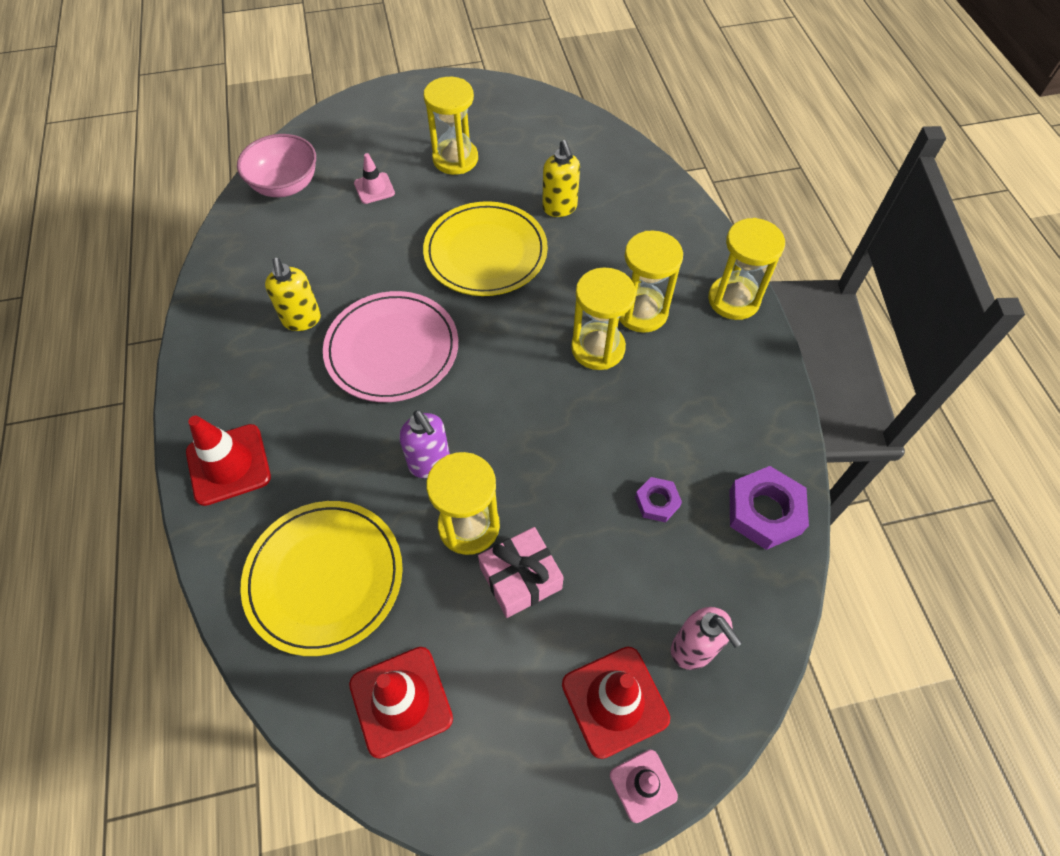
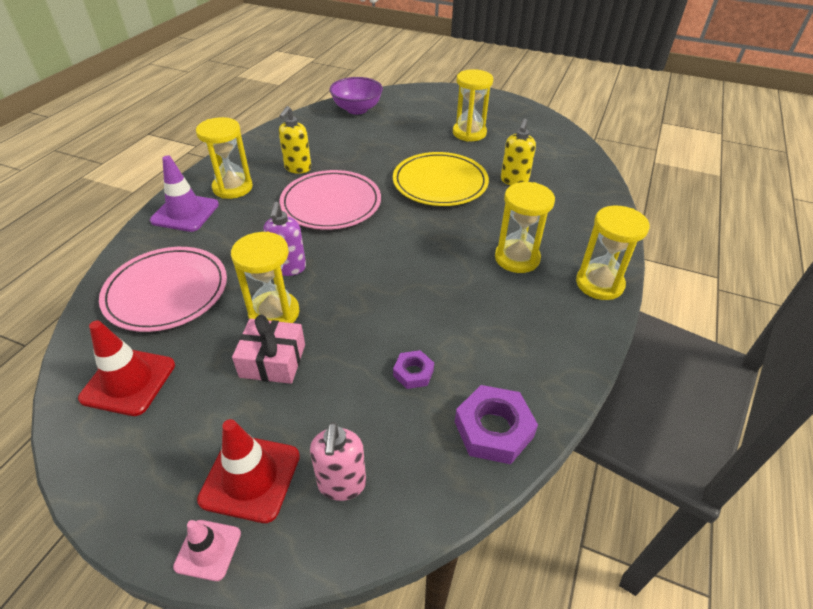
camera: 35 degrees right, 15 degrees down
(228, 464) = (185, 213): red traffic cone -> purple traffic cone
(285, 185) = (357, 109): pink bowl -> purple bowl
(324, 578) = (166, 291): yellow plate -> pink plate
(374, 188) = (405, 128): pink traffic cone -> none
(598, 348) = (463, 263): yellow hourglass -> yellow hourglass (233, 188)

